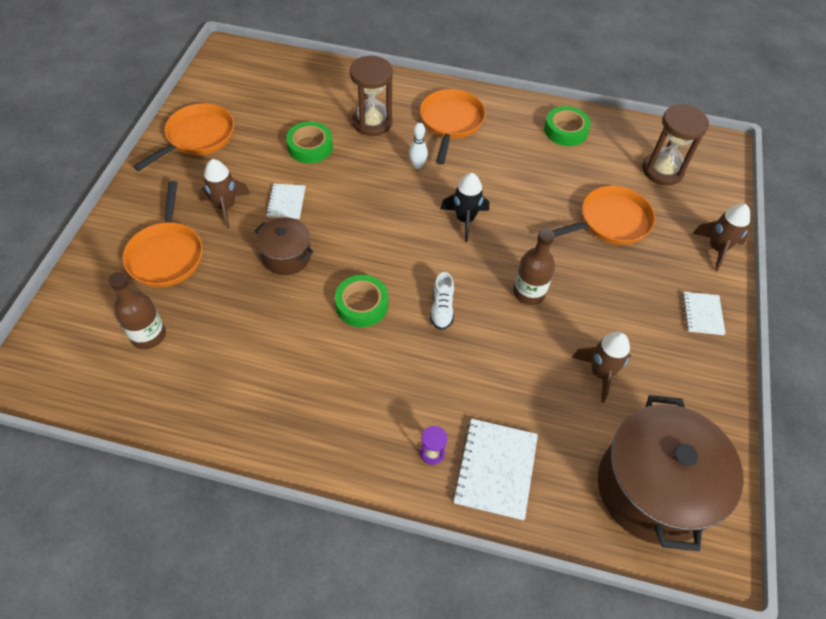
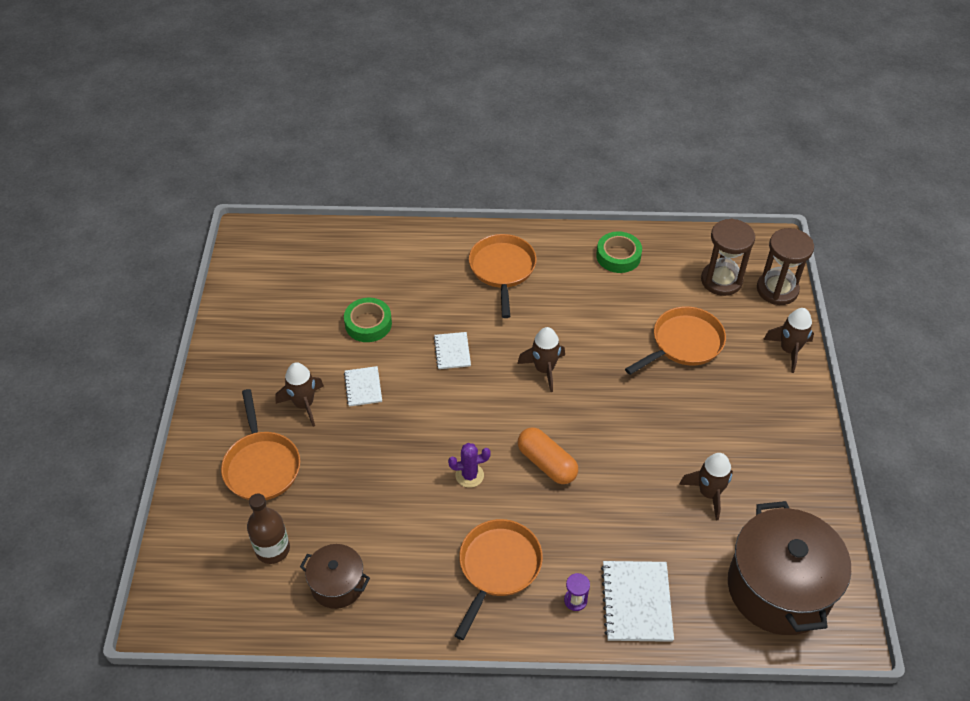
camera: 10 degrees left, 5 degrees down
(197, 137) = (249, 336): orange pan -> orange pan (497, 568)
(286, 256) = (381, 443): brown pot -> brown pot (337, 584)
(362, 304) = (469, 475): green tape -> purple cactus
(372, 122) = (423, 285): brown hourglass -> brown hourglass (777, 289)
(417, 165) = (482, 322): white bowling pin -> none
(442, 309) = (546, 463): white shoe -> orange capsule
(465, 219) = (544, 369): black rocket -> brown rocket
(529, 292) = (624, 430): brown bottle -> none
(702, 314) = (789, 417): white notebook -> white notebook (452, 351)

